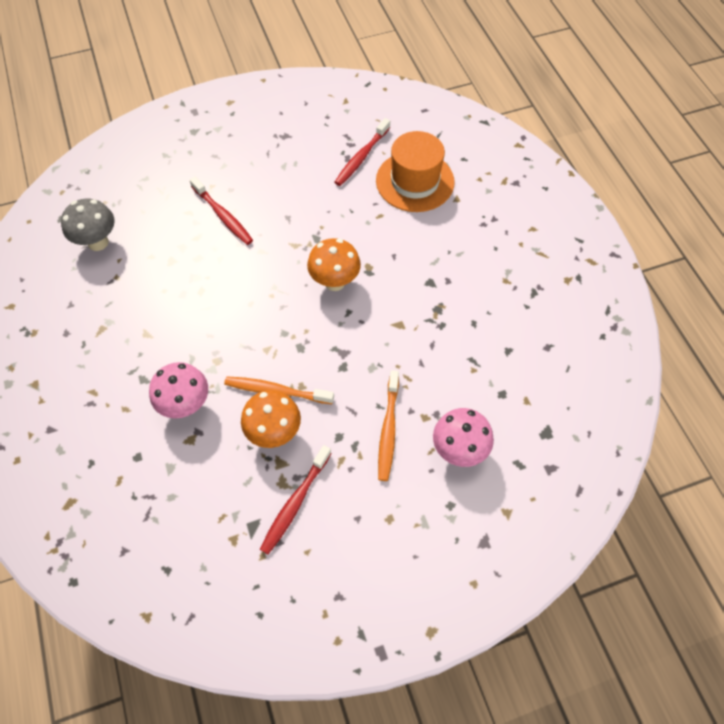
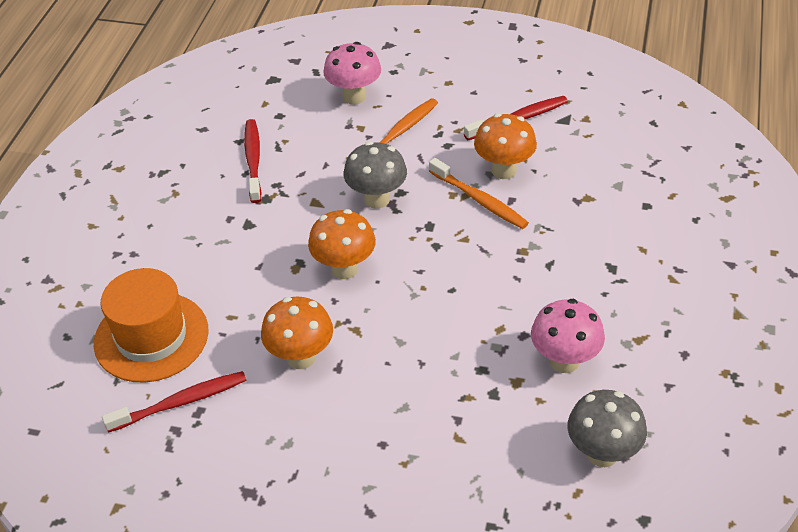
camera: 145 degrees left, 15 degrees down
(186, 405) = (577, 226): pink mushroom -> pink mushroom (564, 361)
(223, 216) = (416, 410): red toothbrush -> red toothbrush (253, 160)
(314, 212) = (301, 357): none -> orange mushroom
(356, 350) = (377, 199): none -> grey mushroom

